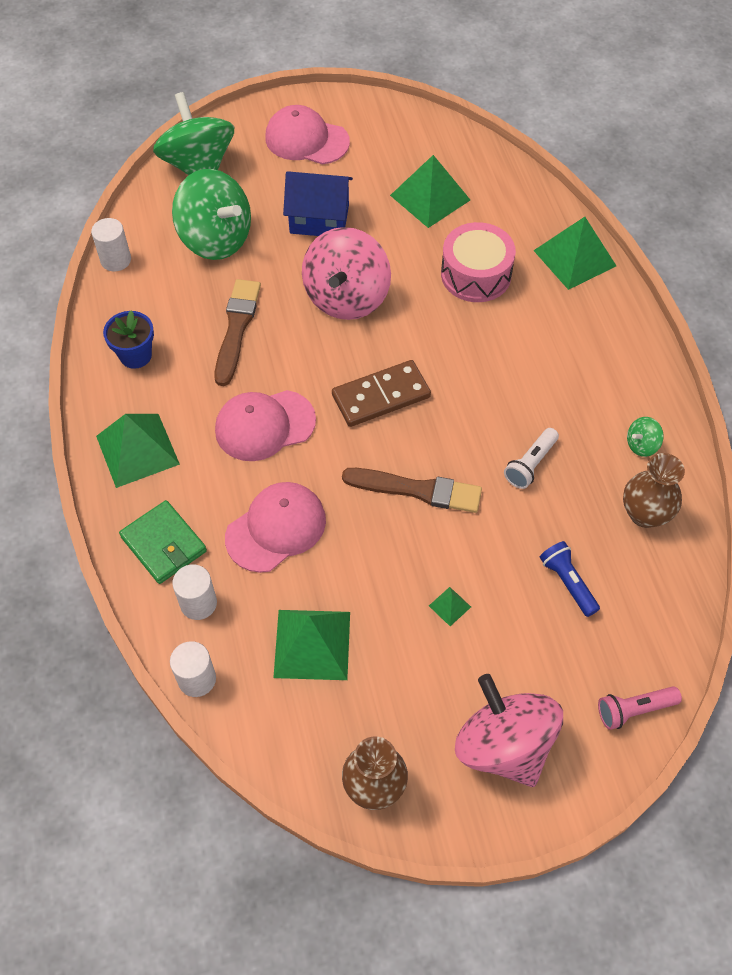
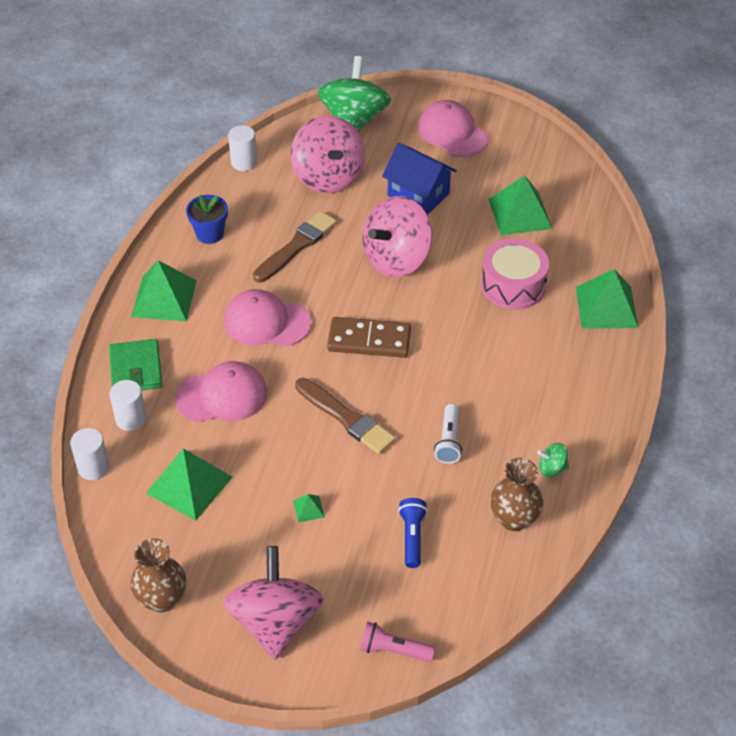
camera: 30 degrees right, 10 degrees down
(216, 239) = (328, 177): green spinning top -> pink spinning top
(530, 464) = (449, 441): white flashlight -> white flashlight turned 60 degrees counterclockwise

